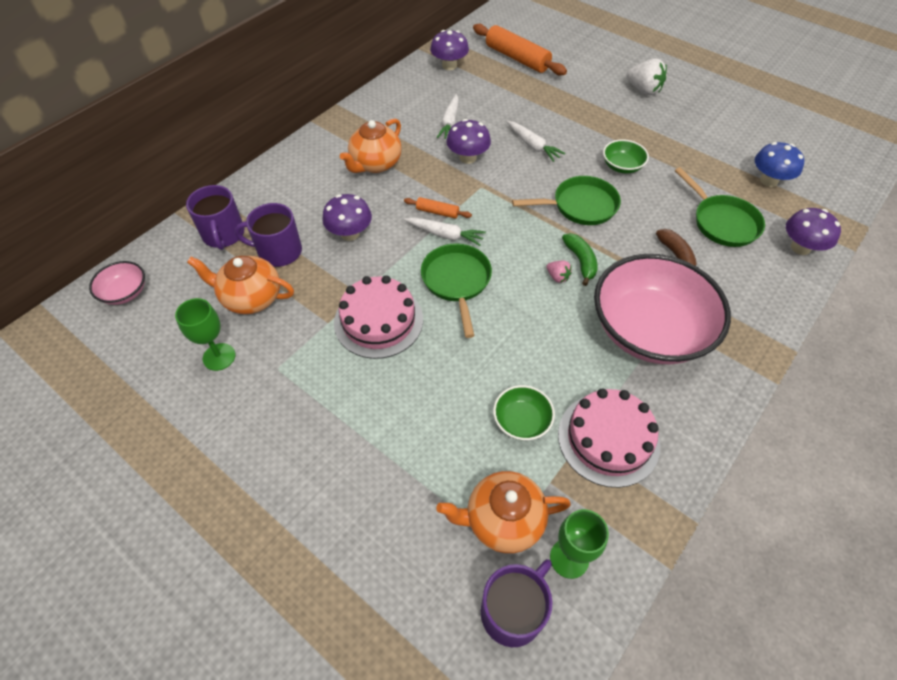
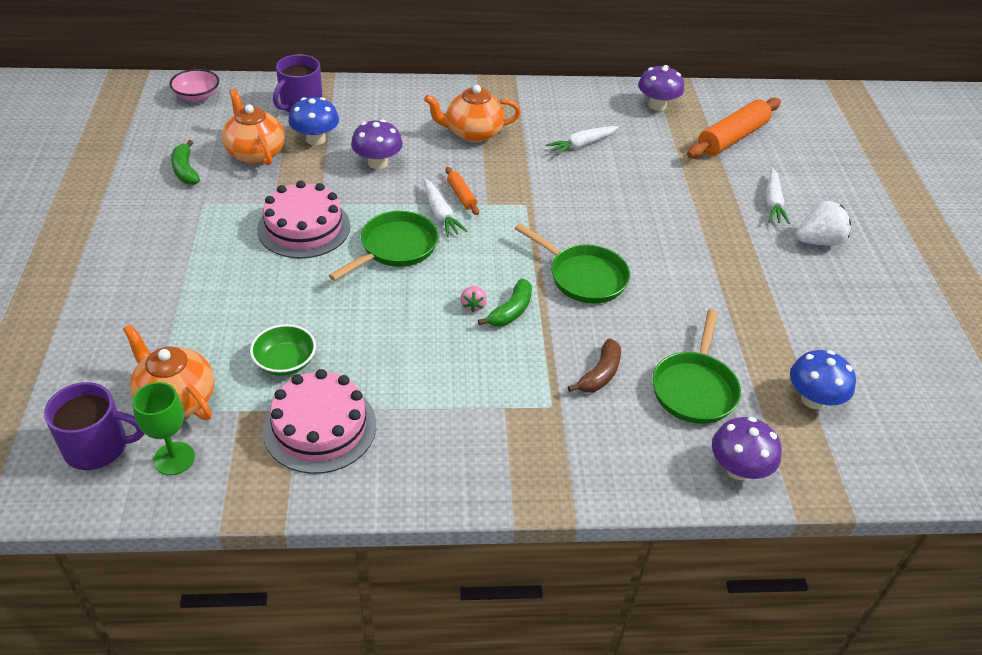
camera: 45 degrees right, 10 degrees down
(219, 357) = (185, 170): green goblet -> green banana
(279, 251) = (315, 139): purple mug -> blue mushroom
(468, 158) = (551, 178): purple mushroom -> none
(517, 58) = (732, 138): orange rolling pin -> orange rolling pin turned 45 degrees clockwise
(533, 146) = (623, 208): white carrot -> white carrot (773, 202)
(622, 166) = (678, 279): green bowl -> none
(643, 90) = (818, 241): white strawberry -> white strawberry turned 105 degrees counterclockwise
(649, 330) = (478, 397): pink bowl -> none

